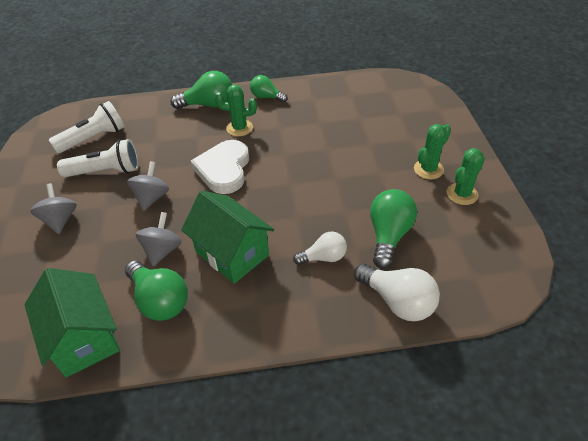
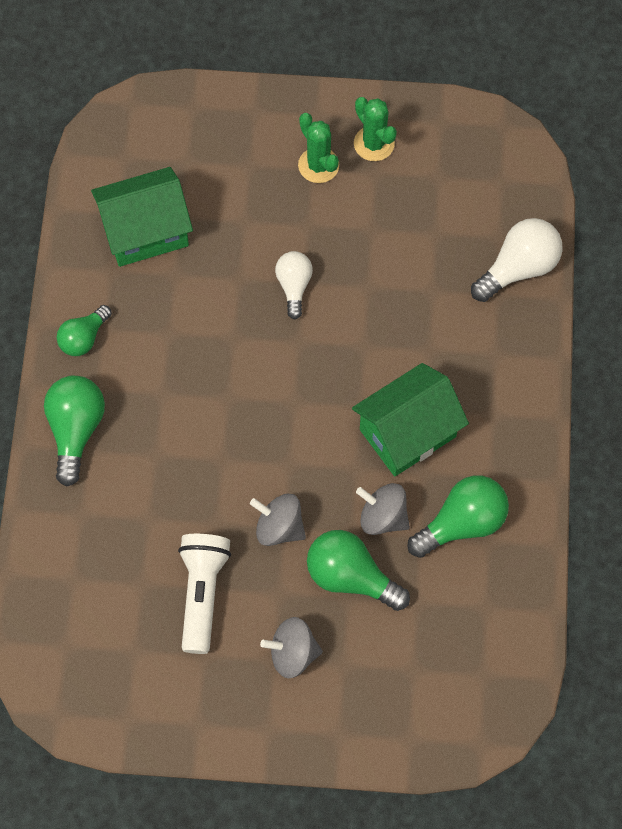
camera: 80 degrees left, 20 degrees up
(84, 338) = (498, 610): green house -> green house (145, 231)
(93, 138) = (113, 615): white flashlight -> none
(224, 169) = (245, 425): white heart -> none
(239, 128) = (154, 391): green cactus -> none
(324, 257) = (439, 329): white light bulb -> white light bulb (294, 286)
(389, 235) = (422, 248): green light bulb -> green light bulb (351, 577)

